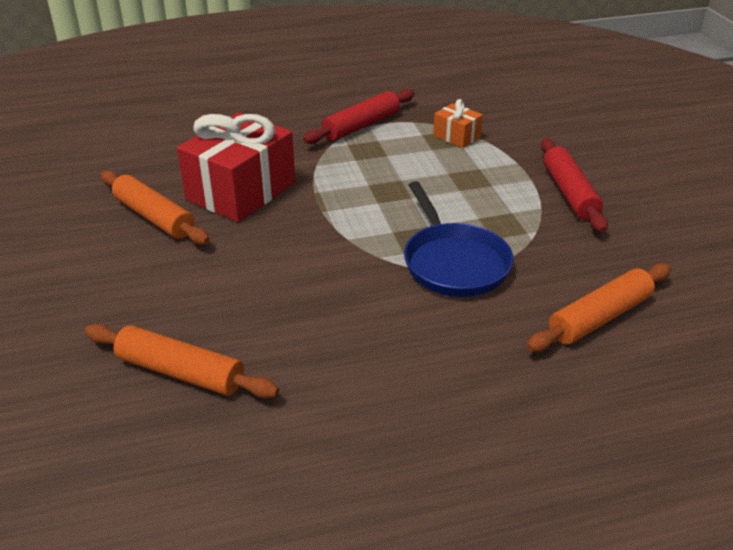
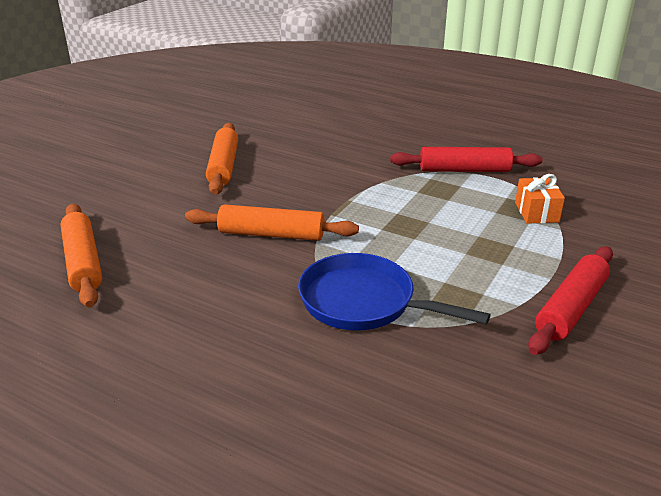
camera: 45 degrees right, 5 degrees down
(241, 191) = (300, 175): red gift -> none
(453, 263) = (363, 302): blue pan -> blue pan turned 90 degrees clockwise
(599, 317) = (413, 422): orange rolling pin -> orange rolling pin (271, 234)

